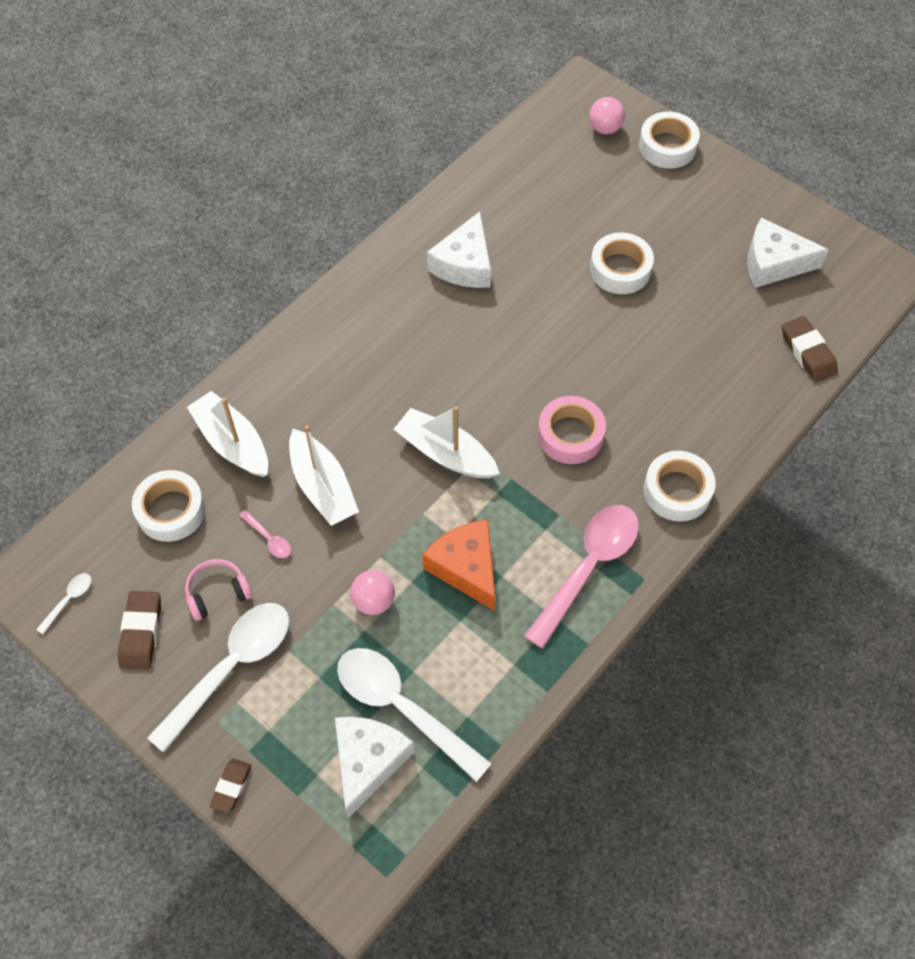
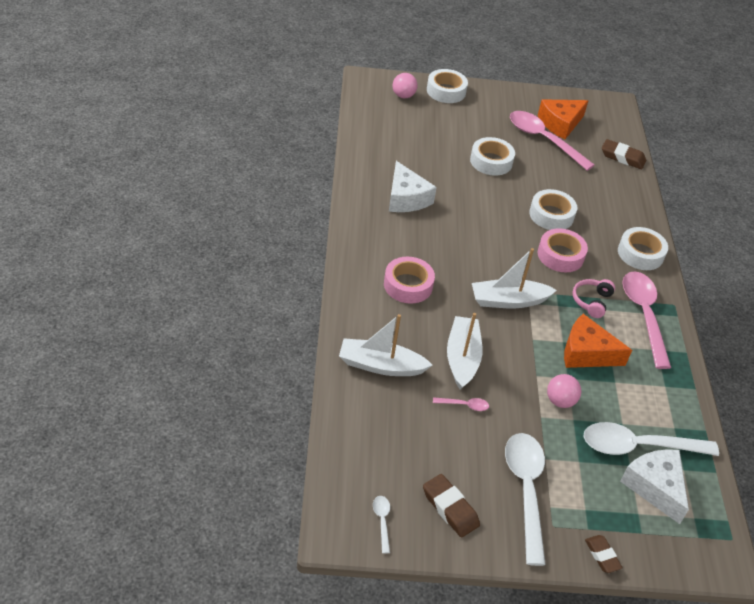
camera: 45 degrees left, 15 degrees down
(171, 510) = (387, 426): white tape -> white tape (551, 215)
(217, 593) = (469, 454): pink headphones -> pink headphones (591, 301)
(322, 487) = (462, 358): white boat -> white boat turned 105 degrees counterclockwise
(355, 370) = (408, 285): none -> pink tape
(723, 275) = (544, 140): none -> pink spoon
(773, 263) = (560, 124): white cheese -> orange cheese

